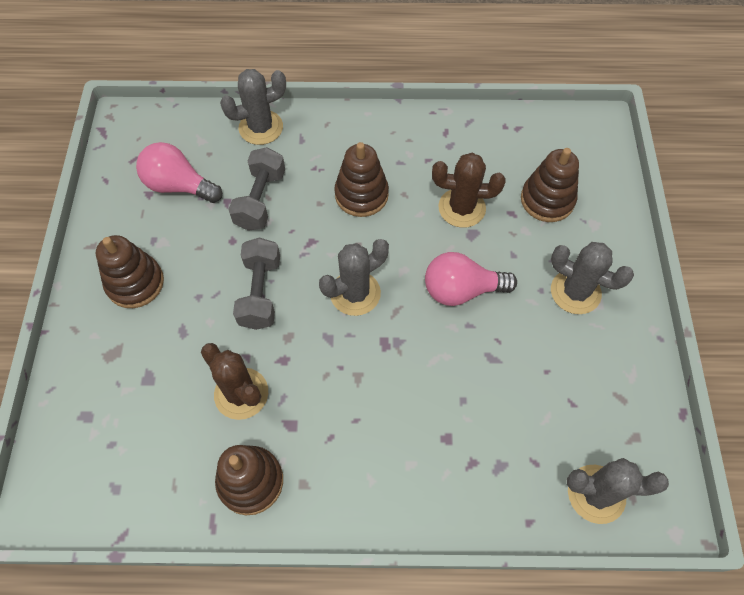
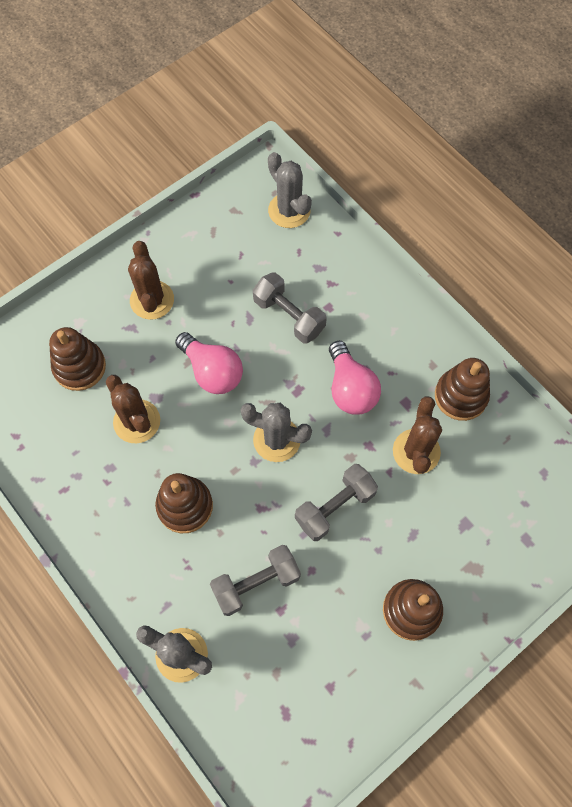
camera: 130 degrees left, 5 degrees up
(179, 186) = (300, 668): pink light bulb -> pink light bulb (350, 388)
(466, 394) = (289, 316): none -> grey dumbbell
(575, 292) = (152, 300): grey cactus -> brown cactus

